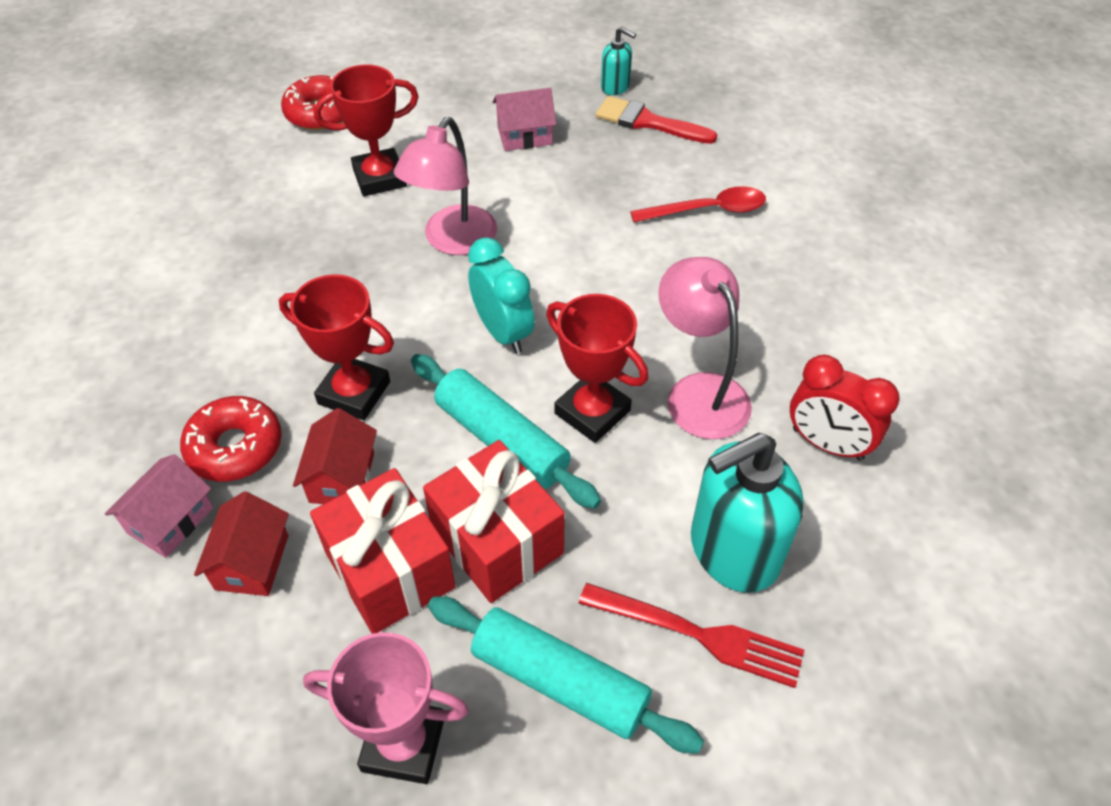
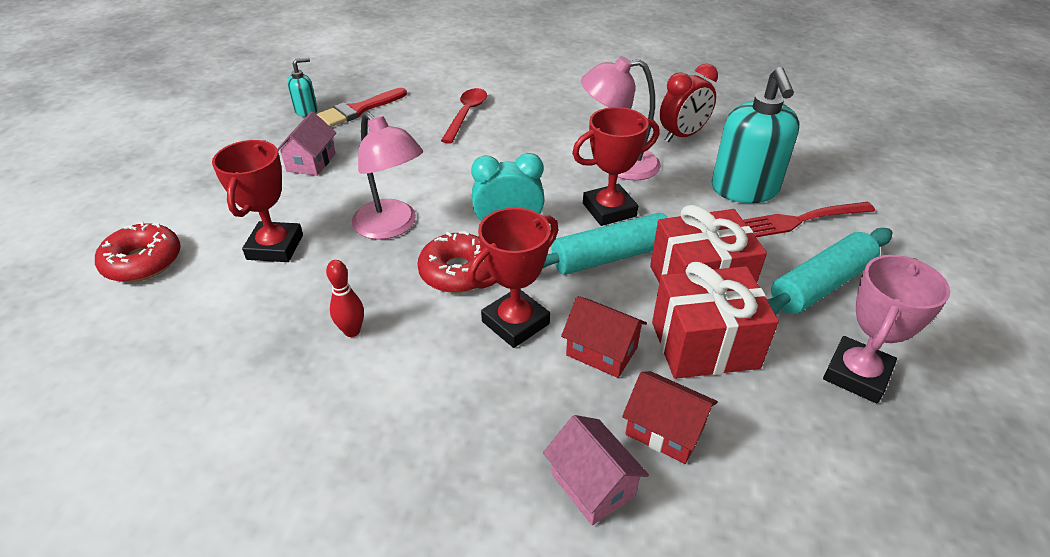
camera: 65 degrees left, 10 degrees down
(235, 447) = (530, 416): red donut -> red donut (458, 272)
(293, 280) = (352, 331): none -> red bowling pin
(698, 634) = (800, 220): red fork -> red fork turned 150 degrees counterclockwise

